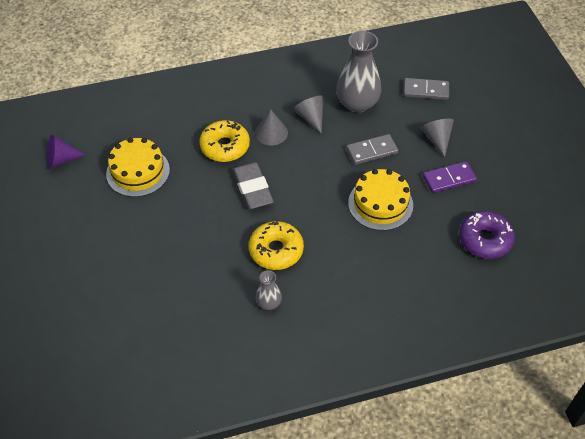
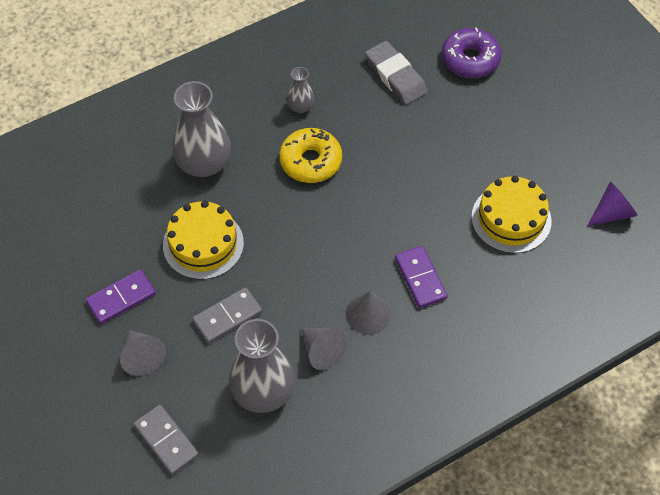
camera: 165 degrees right, 5 degrees up
(225, 146) = (420, 278): yellow donut -> purple domino
(252, 188) = (363, 229): grey eraser -> grey eraser (395, 76)
(368, 269) = (204, 163): none -> grey vase
(426, 91) = (166, 440): grey domino -> grey domino turned 60 degrees clockwise
(485, 240) = (73, 226): purple donut -> purple donut (470, 59)

